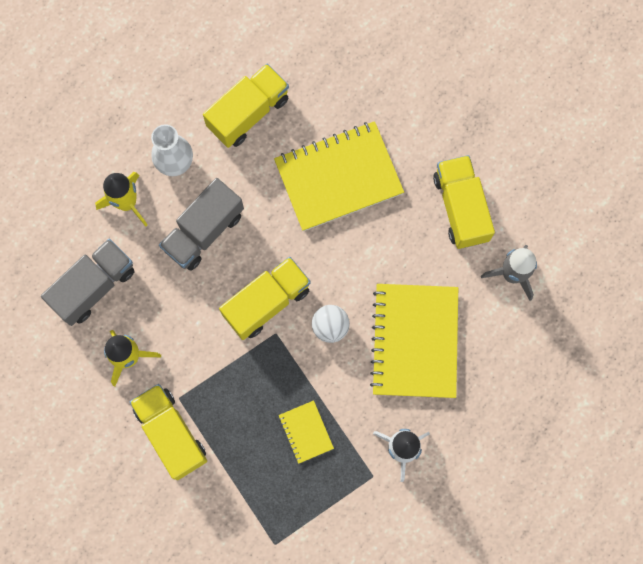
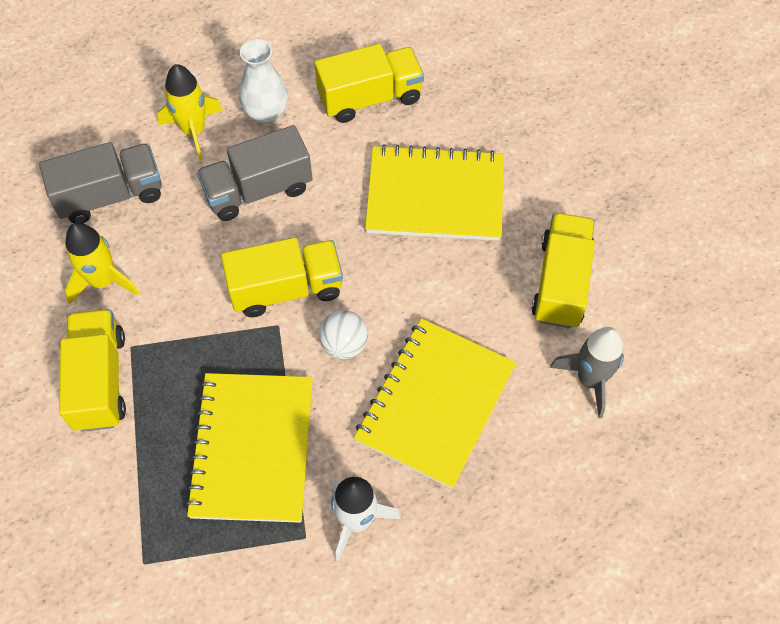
camera: 25 degrees right, 15 degrees down
(306, 432) = (253, 448): yellow notebook -> yellow notebook, size x2.17

